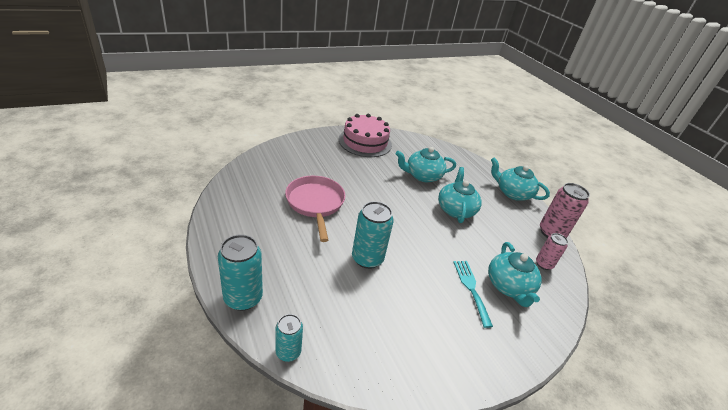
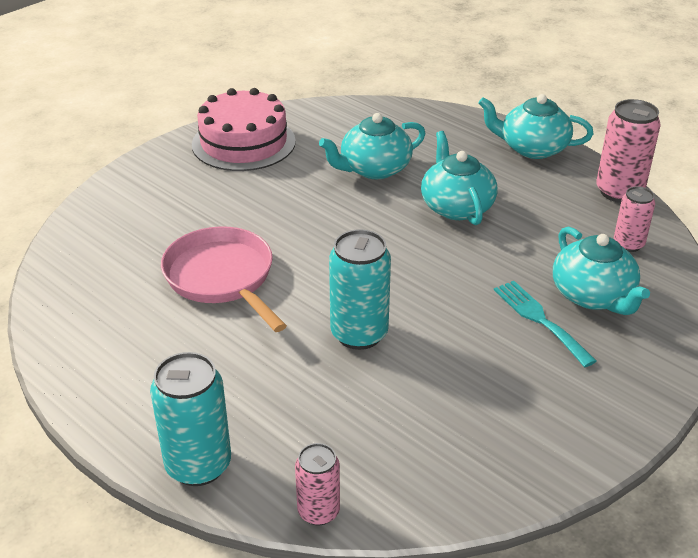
camera: 15 degrees left, 0 degrees up
(288, 352) = (318, 511): turquoise can -> pink can

